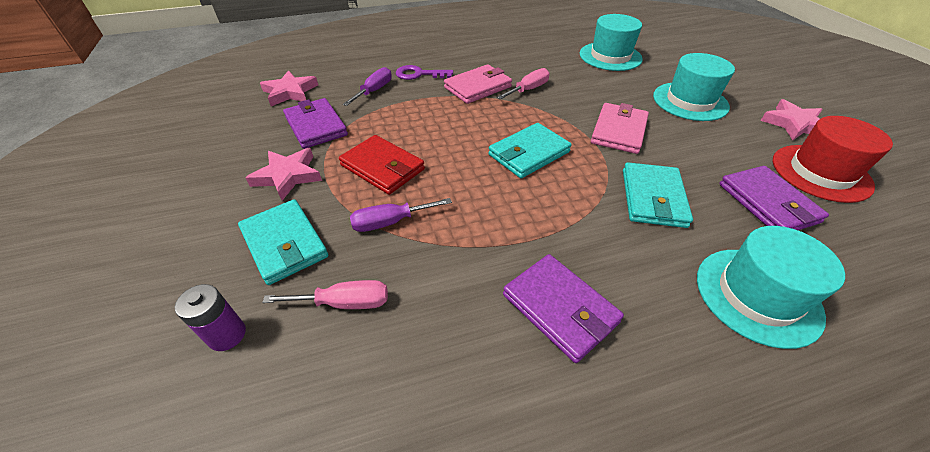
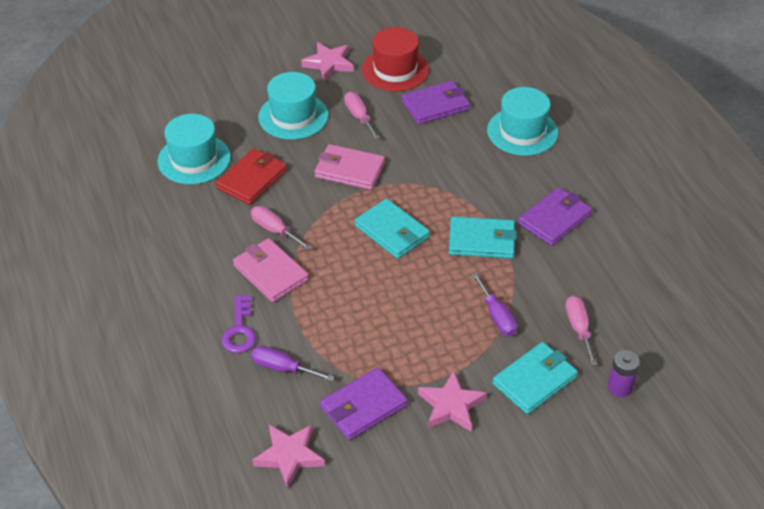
camera: 95 degrees left, 0 degrees up
(382, 167) = (427, 334): red wallet -> red wallet (252, 179)
(653, 198) = (440, 162): turquoise wallet -> turquoise wallet (482, 241)
(710, 141) = (359, 117): none -> pink screwdriver

